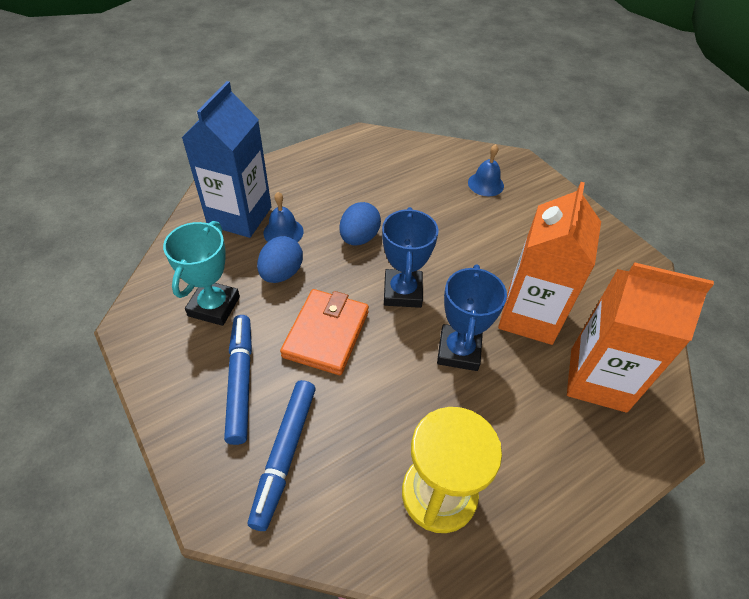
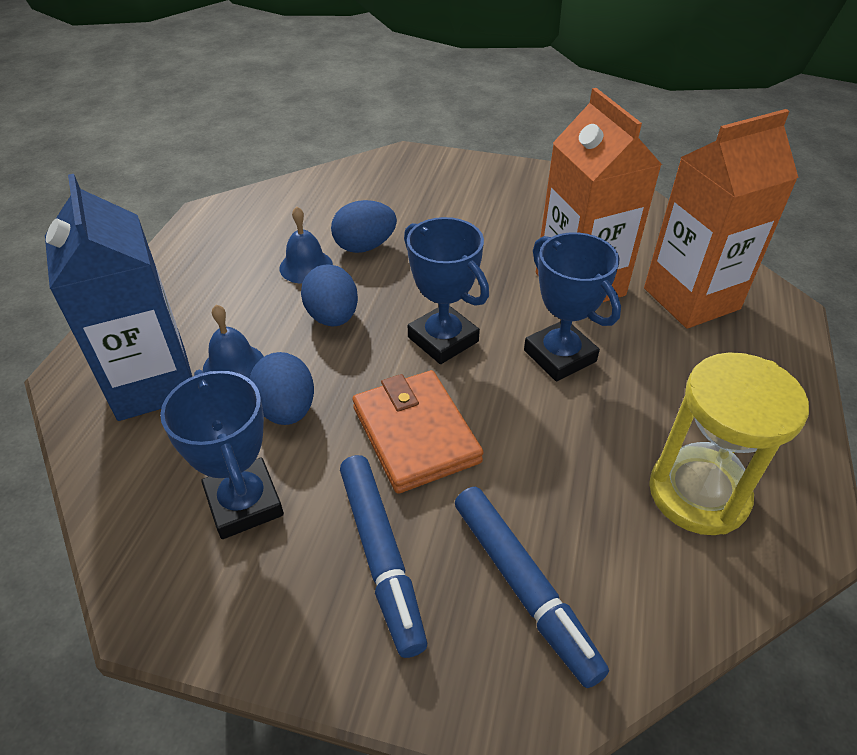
camera: 40 degrees left, 5 degrees down
(214, 306) = (244, 503): turquoise trophy -> blue trophy
(240, 381) = (381, 556): blue marker -> blue marker turned 150 degrees counterclockwise
(424, 206) = (365, 246): none -> blue egg
(485, 184) = (400, 192): blue bell -> blue bell (306, 266)

